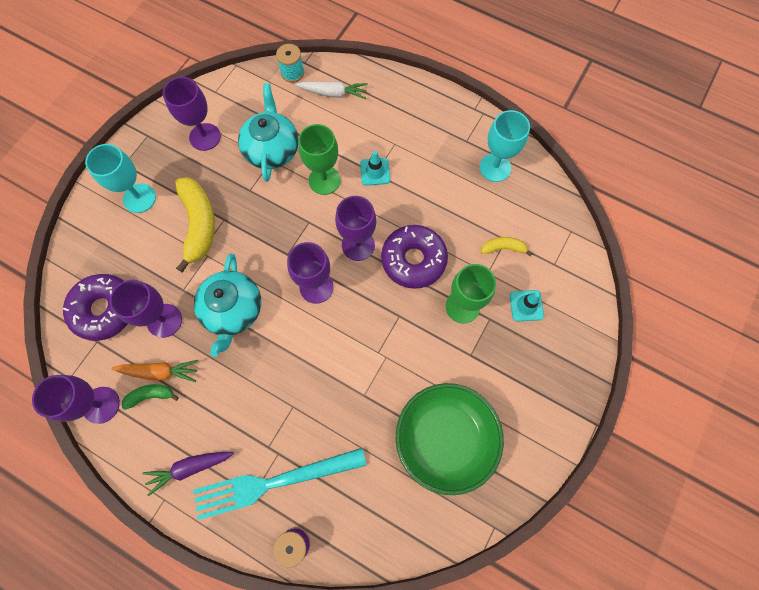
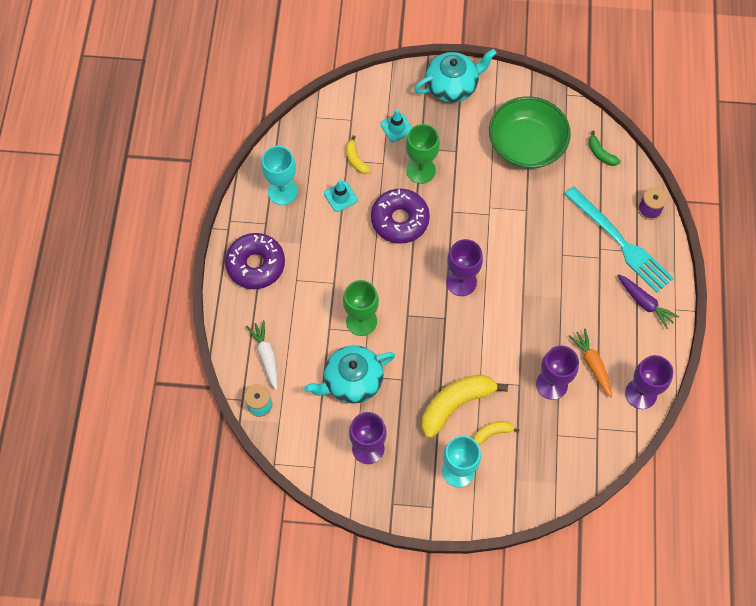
camera: 115 degrees left, 5 degrees down
(105, 309) = (569, 438): purple donut -> purple donut (256, 265)
(150, 395) = (613, 360): green banana -> green banana (601, 154)
(153, 242) = (492, 433): none -> yellow banana
(233, 310) = (514, 335): turquoise teapot -> turquoise teapot (452, 86)
(358, 245) = (408, 267): purple goblet -> none
(375, 172) = (332, 284): turquoise traffic cone -> turquoise traffic cone (340, 196)

